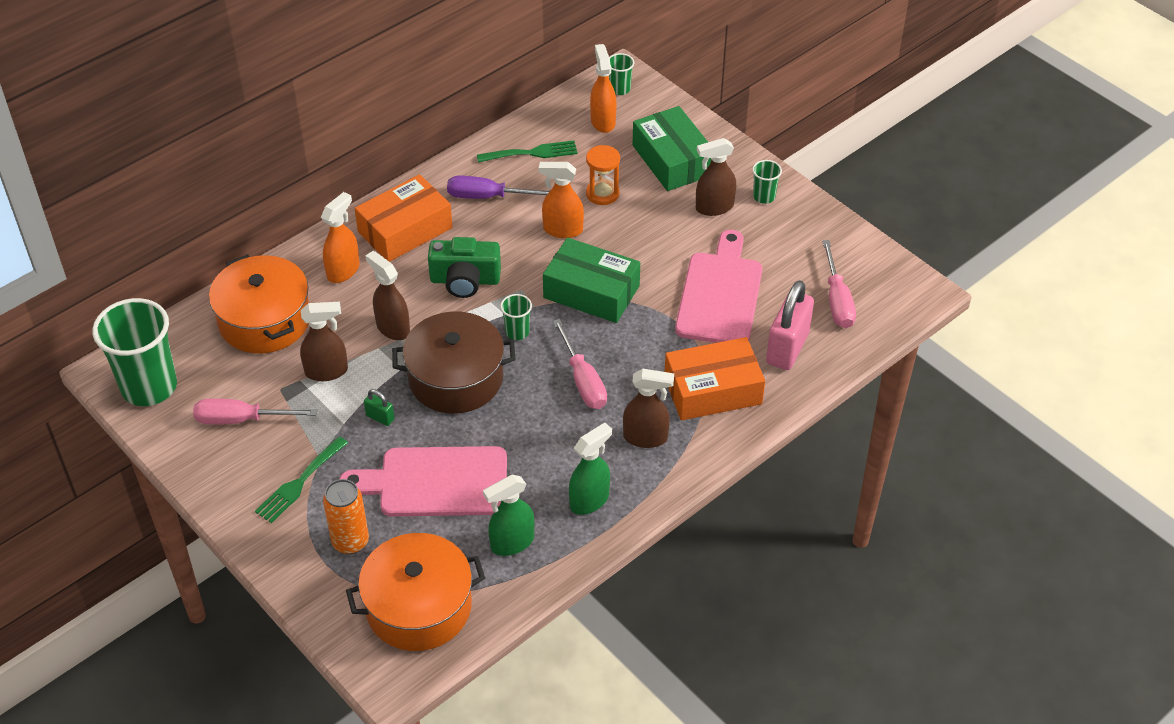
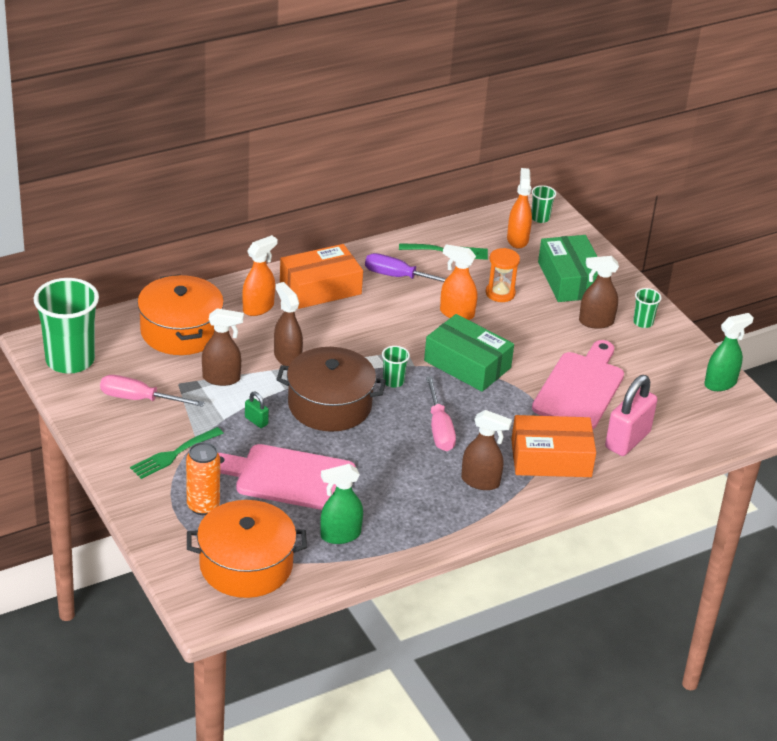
camera: 10 degrees right, 10 degrees down
(465, 280) = (360, 335): green camera -> none
(589, 500) = (417, 518): green spray bottle -> green spray bottle (720, 383)
(837, 300) = (684, 413): pink screwdriver -> none

